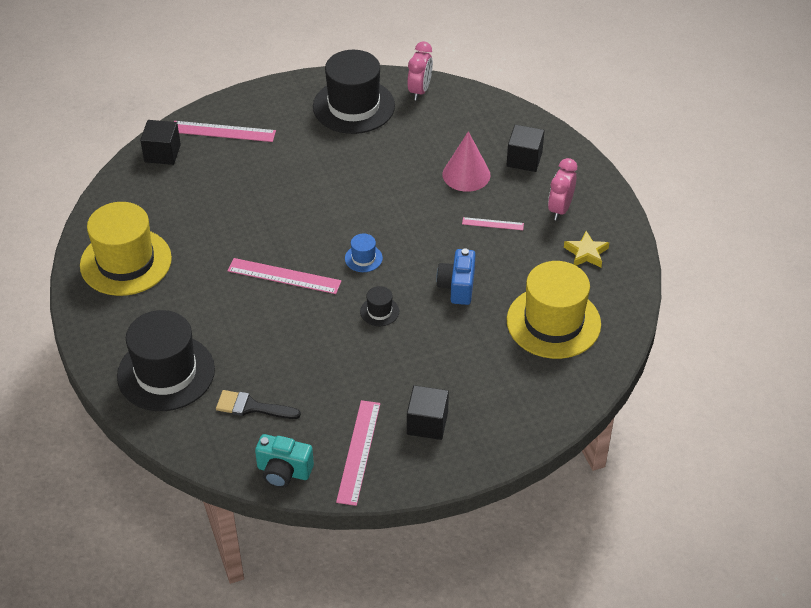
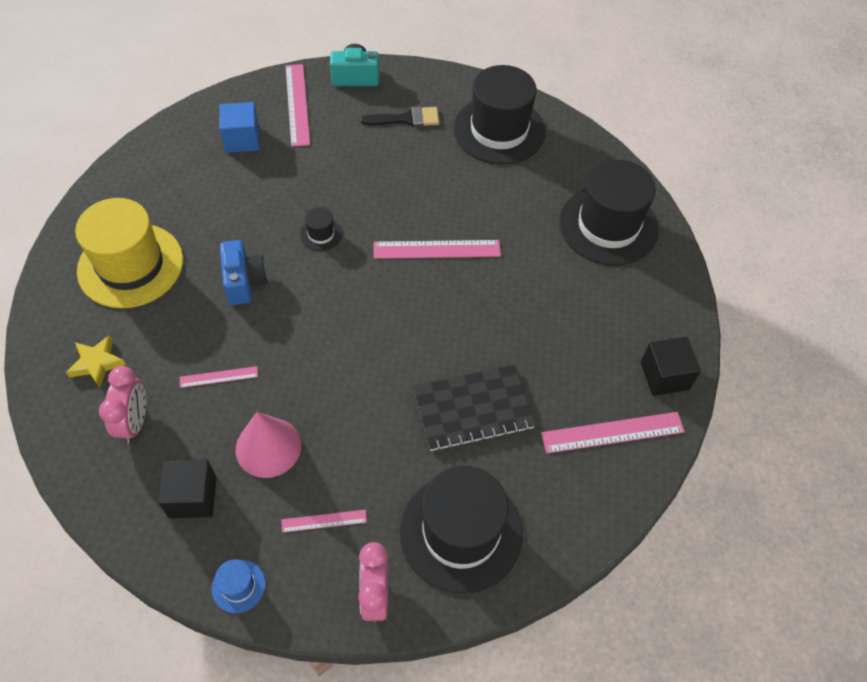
camera: 160 degrees right, 10 degrees up
(126, 262) = (608, 225): yellow hat -> black hat
(312, 164) = (473, 409): none -> black notebook
(363, 258) = (359, 291): blue hat -> blue hat (238, 586)
(427, 423) = (242, 139): black cube -> blue cube
(439, 129) = (324, 521): none -> pink ruler

